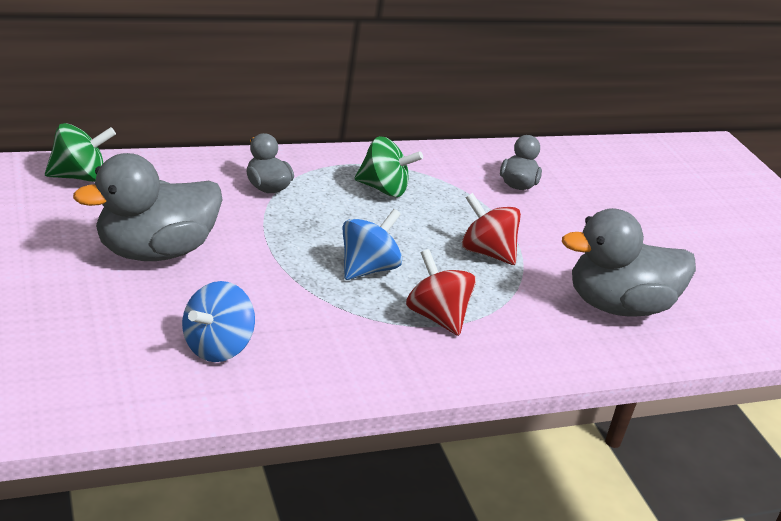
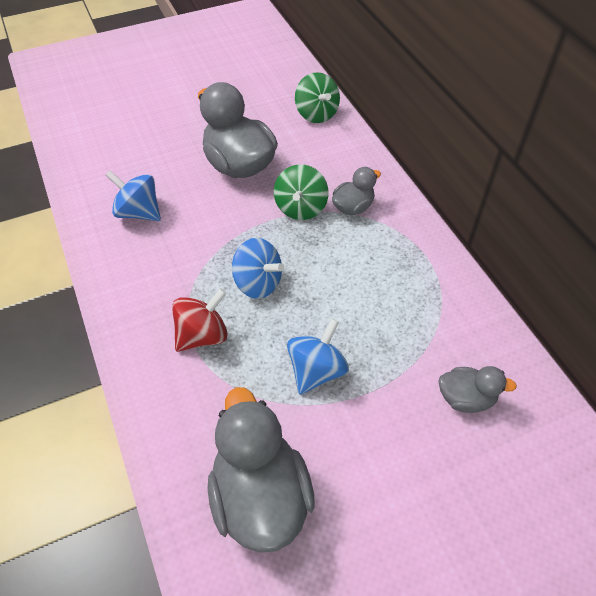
camera: 90 degrees right, 20 degrees up
(383, 189) = (392, 283): green spinning top -> green spinning top (301, 208)
(486, 252) = (316, 371): red spinning top -> blue spinning top

